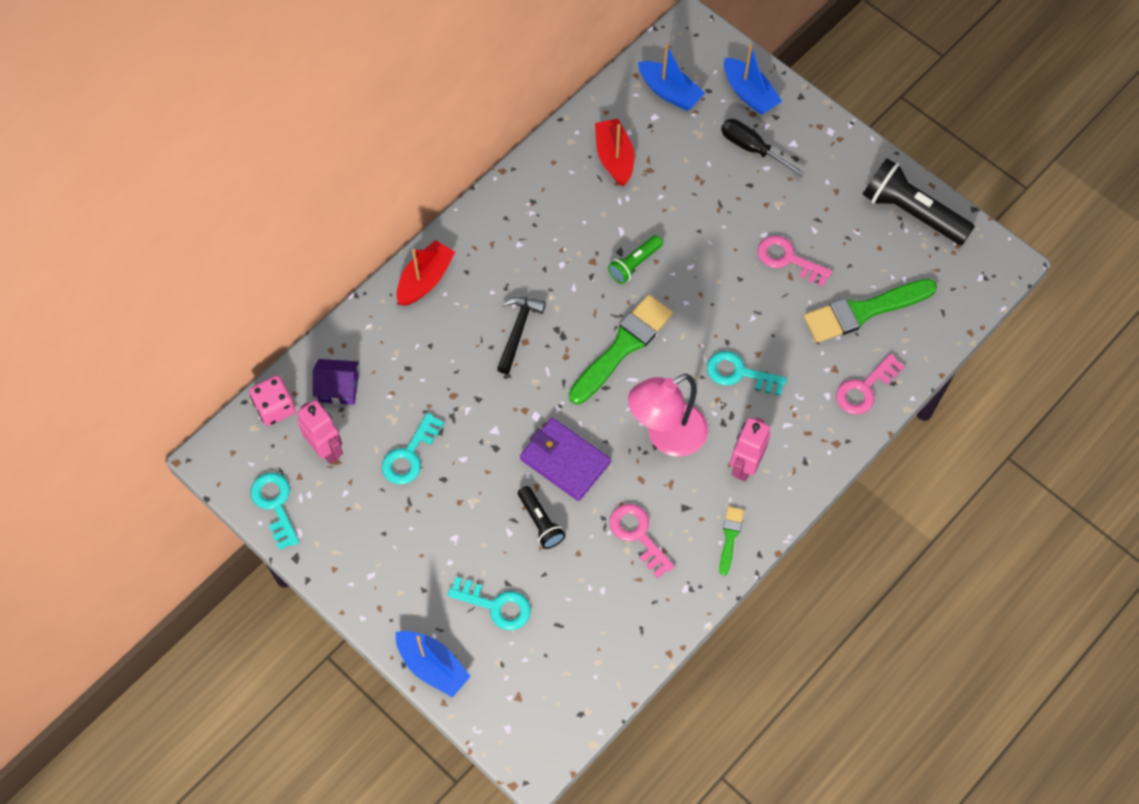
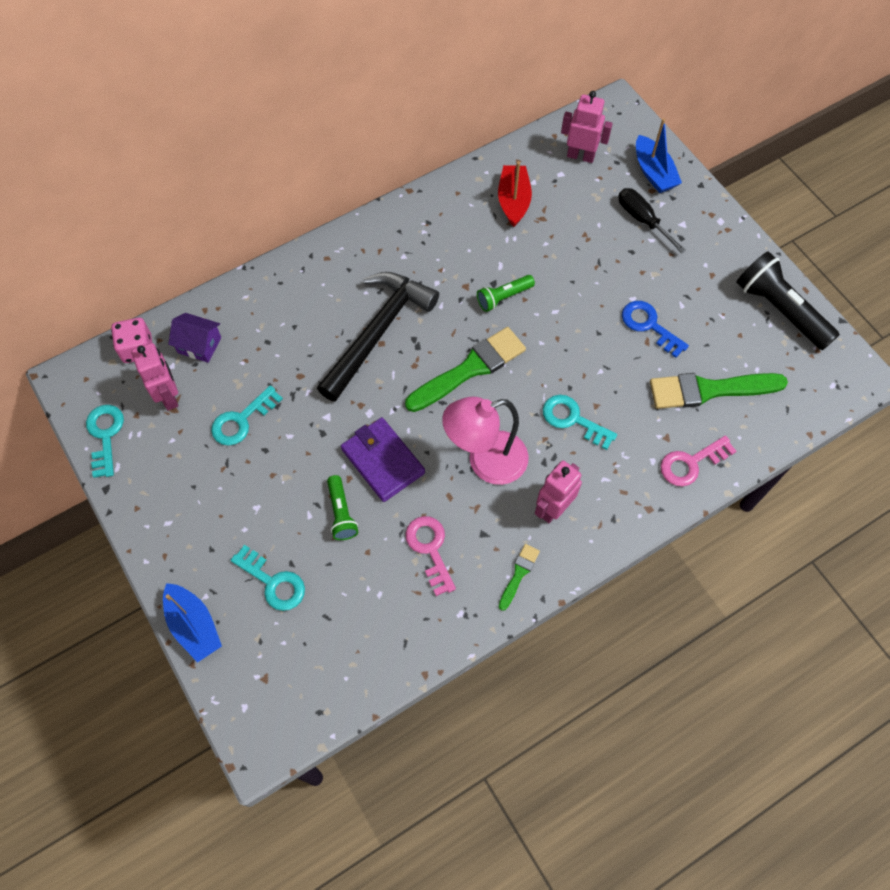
camera: 15 degrees right, 0 degrees up
(425, 280) = (309, 268): red boat -> none
(518, 331) = (377, 332): black hammer -> black hammer, size x1.90
(540, 522) = (341, 513): black flashlight -> green flashlight
(669, 92) = (580, 156): blue boat -> pink robot
(788, 259) = (649, 325): pink key -> blue key

